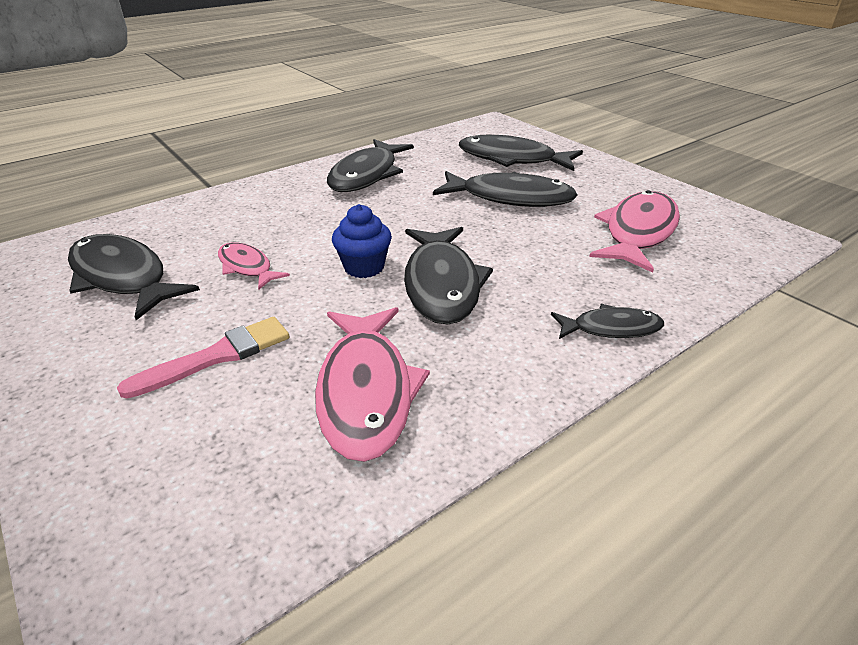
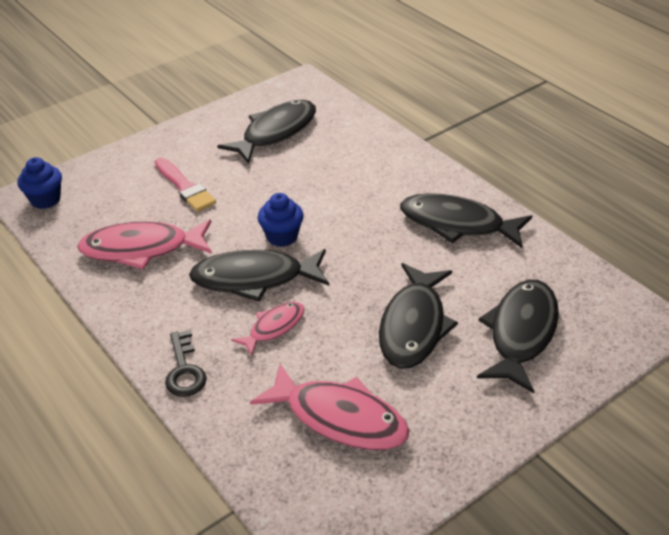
camera: 90 degrees right, 5 degrees up
(157, 571) = (45, 200): none -> blue cupcake
(247, 267) = (285, 181): pink fish -> pink fish (274, 327)
(611, 328) = (184, 370): black fish -> black key

